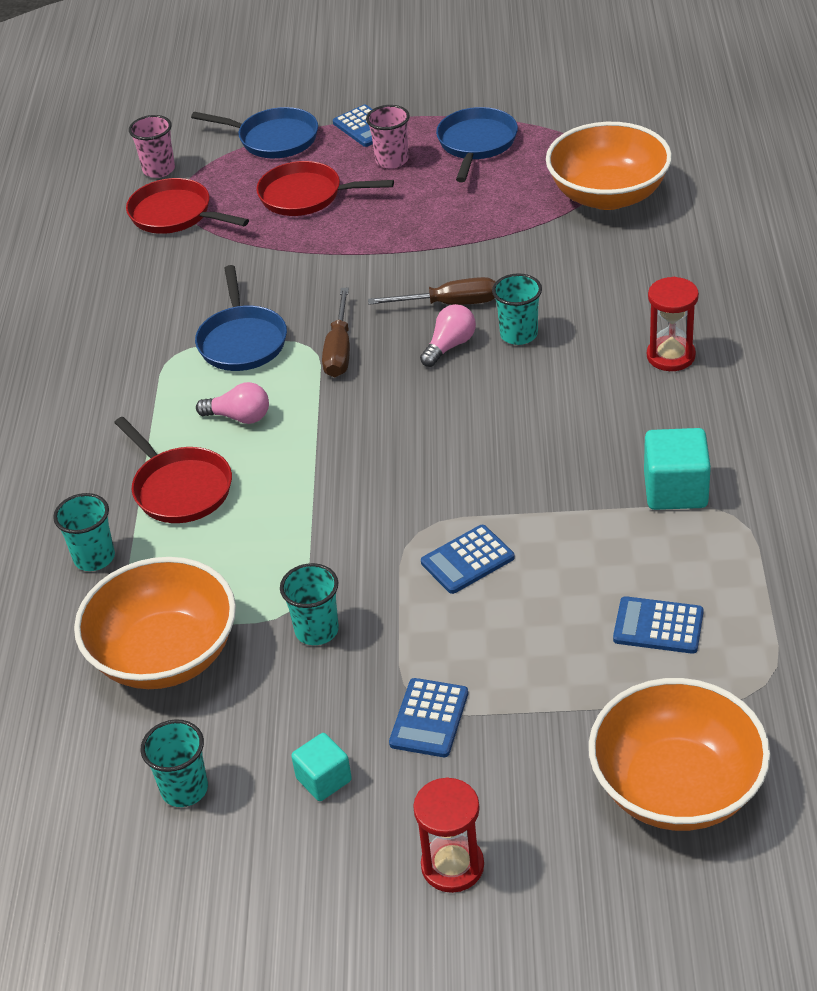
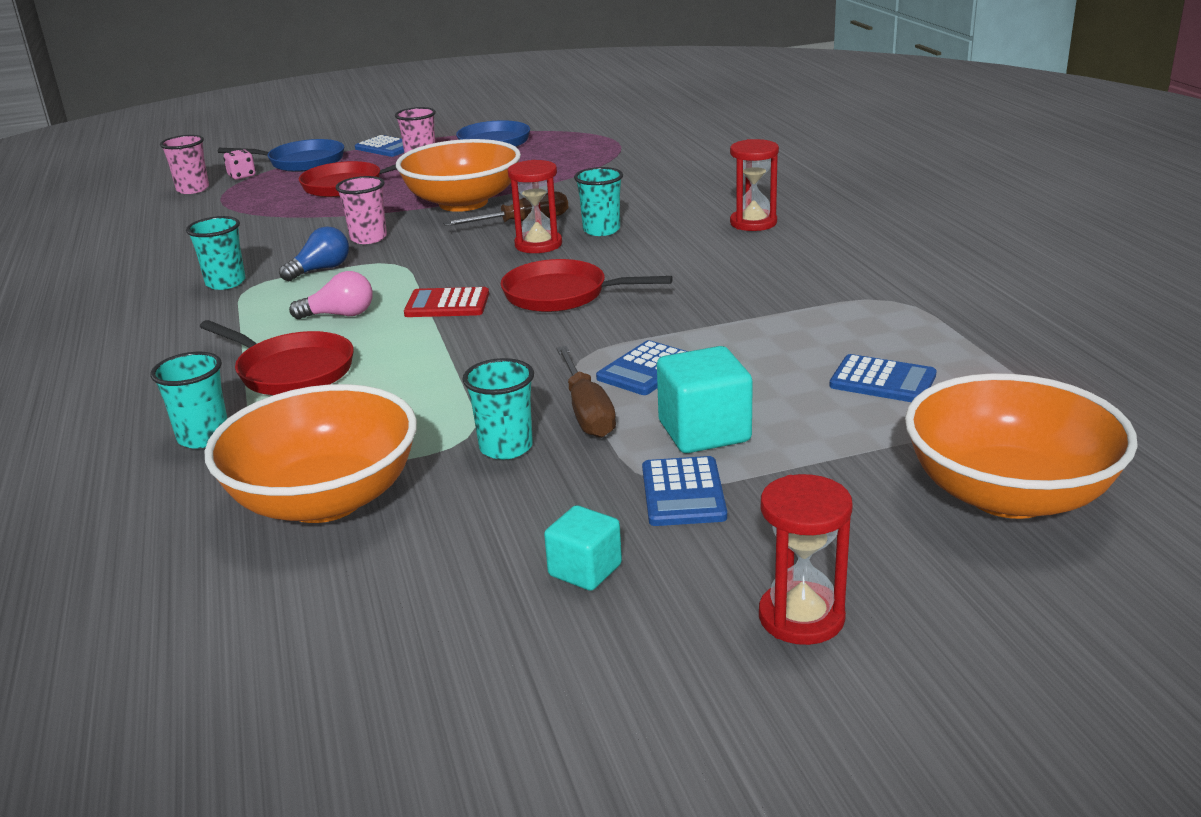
camera: 20 degrees left, 15 degrees down
(175, 214) = (219, 210): red pan -> red pan (561, 294)
(184, 789) = (401, 616): turquoise cup -> turquoise cup (225, 283)
(210, 154) = (242, 176): none -> pink dice
(242, 341) = (321, 269): blue pan -> blue light bulb
(298, 297) = (368, 238): none -> pink cup
(335, 423) = (447, 304): none -> red calculator
(339, 350) = (427, 261): brown screwdriver -> brown screwdriver (587, 411)
(450, 346) = (538, 245): pink light bulb -> red hourglass
(608, 195) = (630, 154): orange bowl -> orange bowl (463, 203)
(658, 626) = (882, 381): blue calculator -> blue calculator turned 150 degrees counterclockwise
(675, 490) = (823, 294): turquoise cube -> turquoise cube (704, 432)

